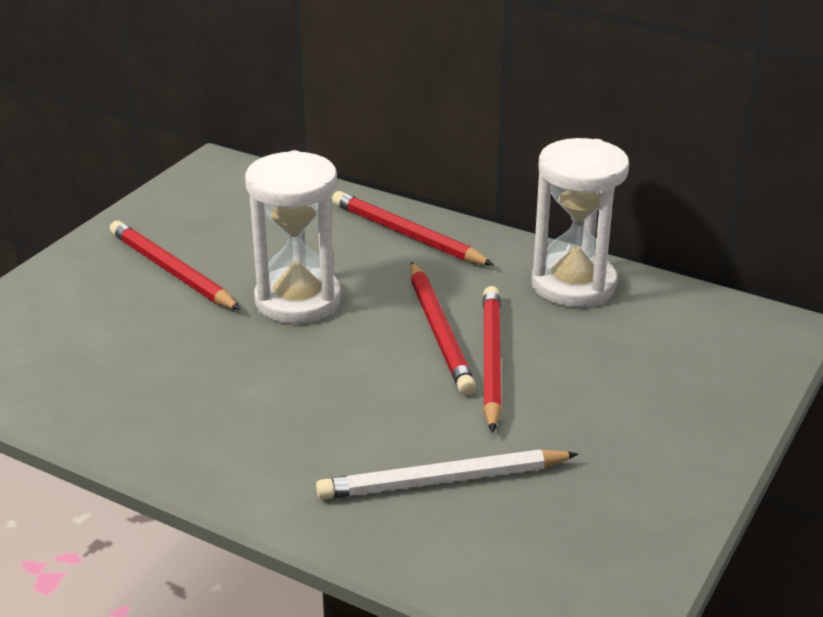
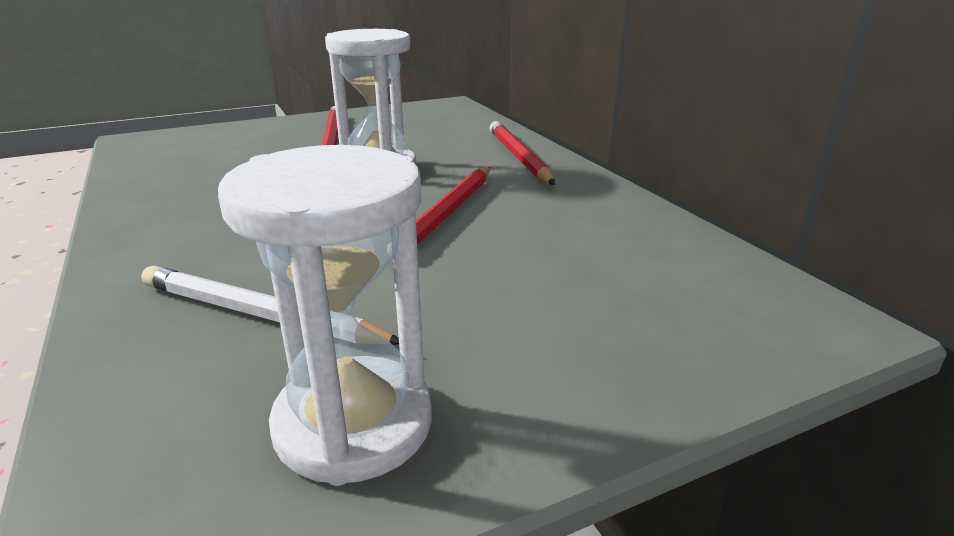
camera: 35 degrees right, 5 degrees down
(491, 360) = (457, 244): red pencil -> none
(573, 285) = (616, 218): white hourglass -> white hourglass (354, 424)

